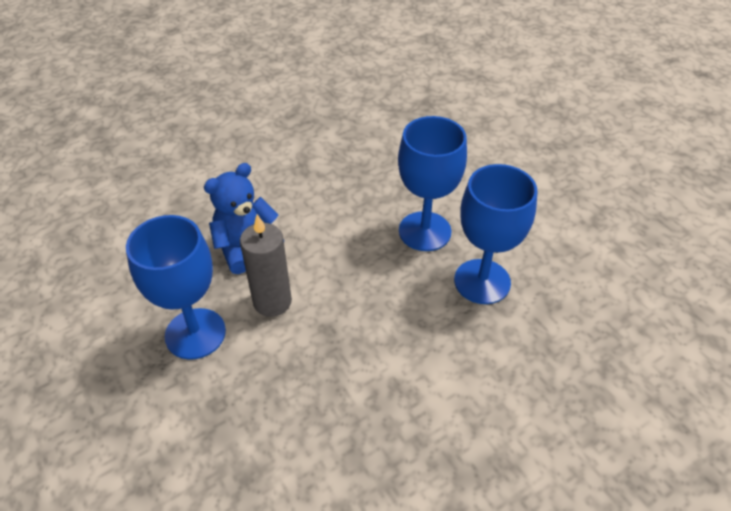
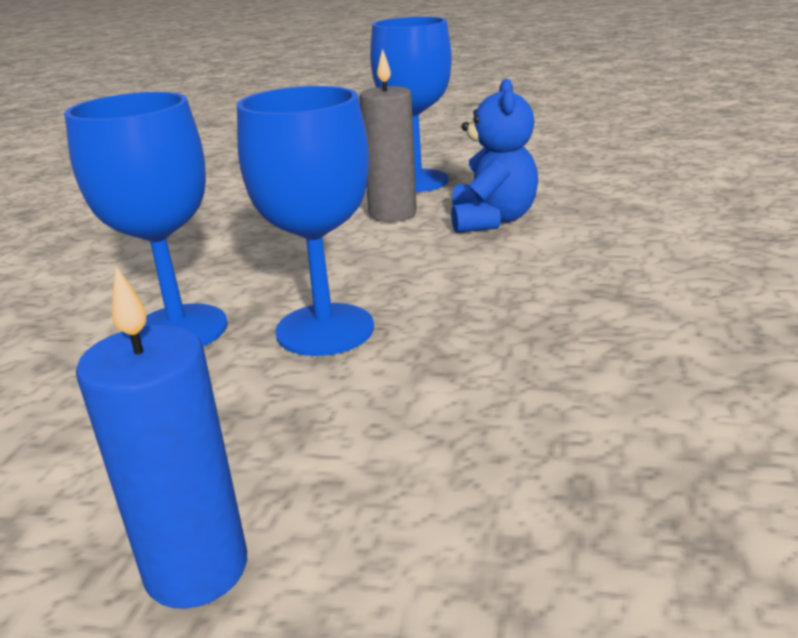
camera: 135 degrees right, 20 degrees down
(547, 171) = (196, 568): none -> blue candle

